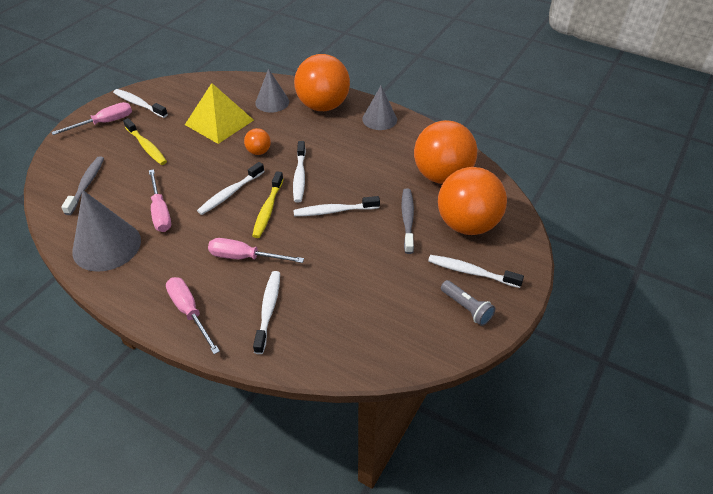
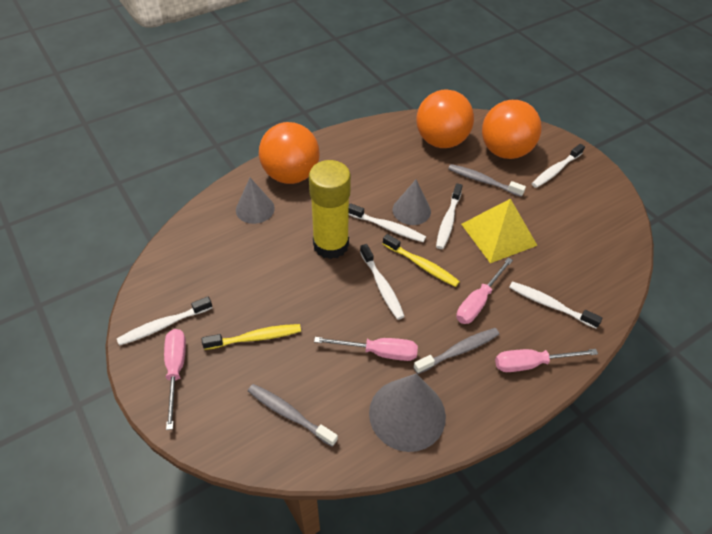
camera: 65 degrees left, 5 degrees up
(183, 259) = (459, 350): none -> grey toothbrush
(219, 122) = (257, 261): yellow pyramid -> yellow pyramid (498, 234)
(259, 152) = (331, 245): orange ball -> yellow glue stick
(379, 119) = (340, 146): grey cone -> grey cone (411, 210)
(466, 308) = (590, 187): grey flashlight -> none

